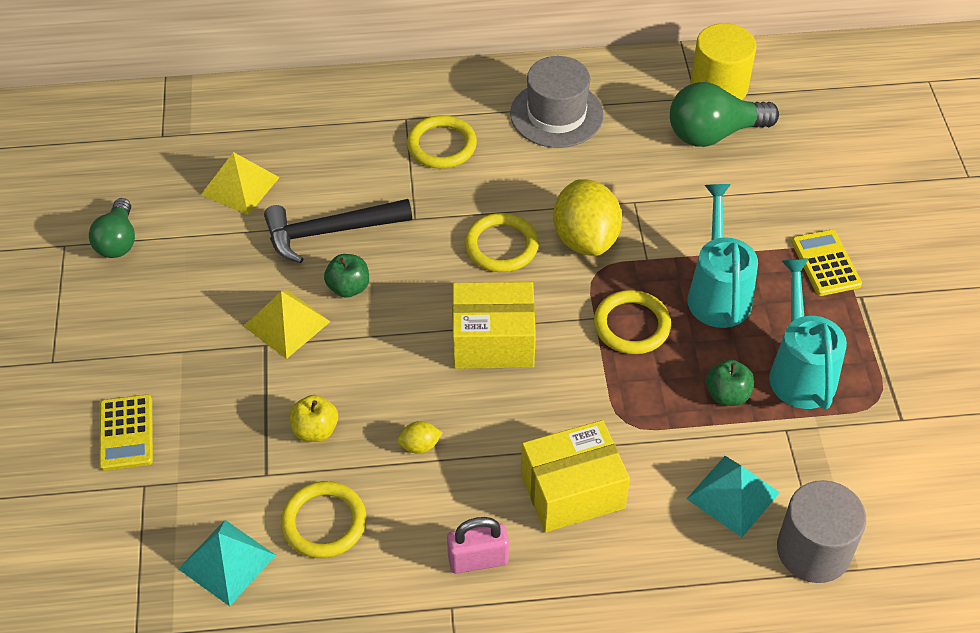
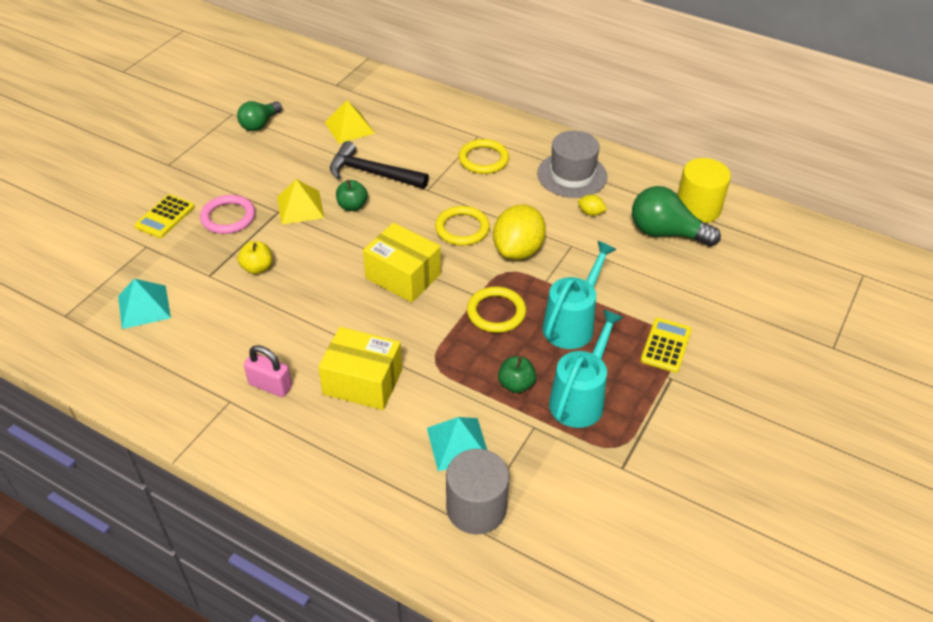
camera: 35 degrees right, 5 degrees down
(210, 387) = (228, 217): none -> pink ring
(324, 522) = (211, 316): yellow ring -> none
(419, 446) = (303, 307): yellow lemon -> yellow lemon (591, 213)

